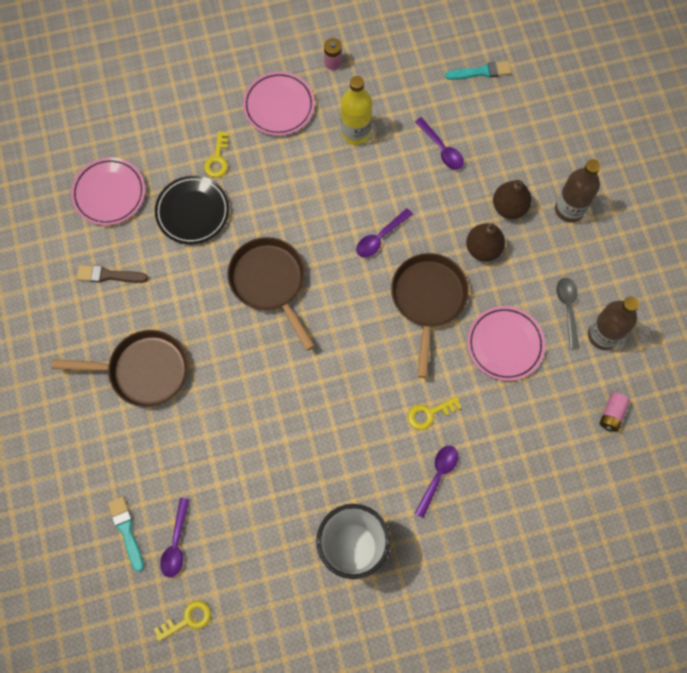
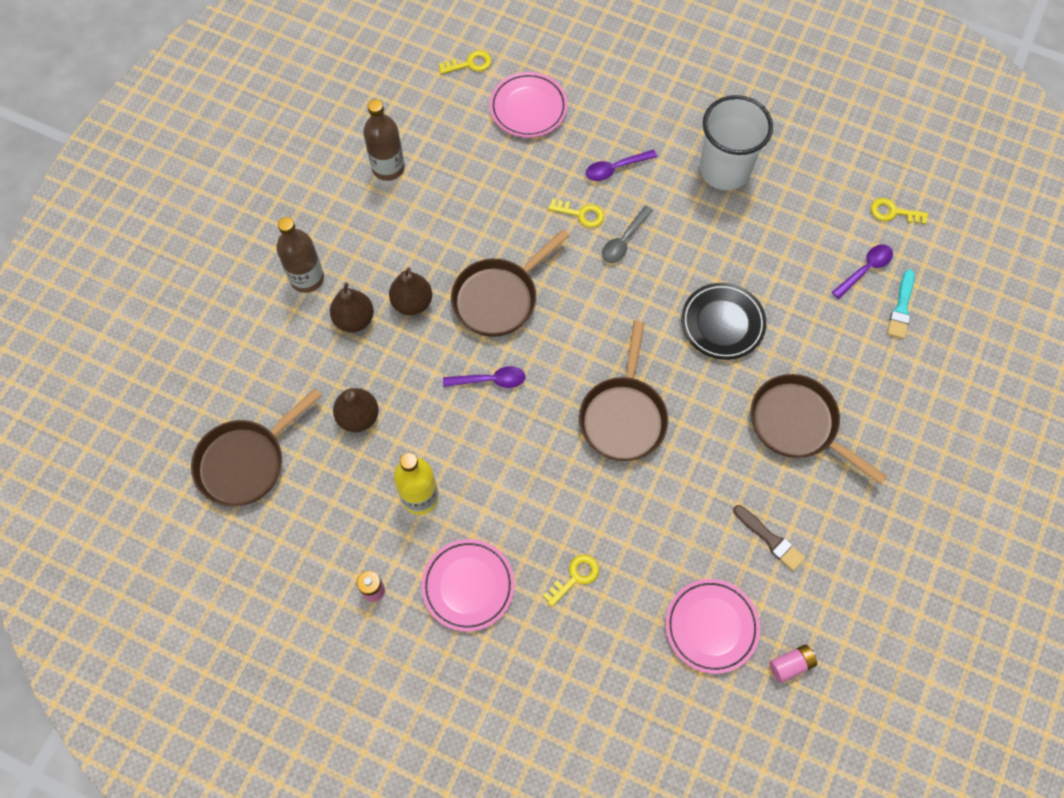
camera: 140 degrees left, 5 degrees down
(192, 212) = (642, 540): black plate -> black plate (722, 323)
(441, 149) = (358, 417): purple spoon -> brown pear
(481, 72) = (246, 462): turquoise brush -> brown pan
(505, 344) = (471, 218): pink plate -> pink plate (528, 108)
(568, 309) = (394, 206): grey spoon -> grey spoon (624, 240)
(612, 414) = (442, 113): pink battery -> pink battery (791, 665)
(636, 478) = (469, 64): none -> yellow key

